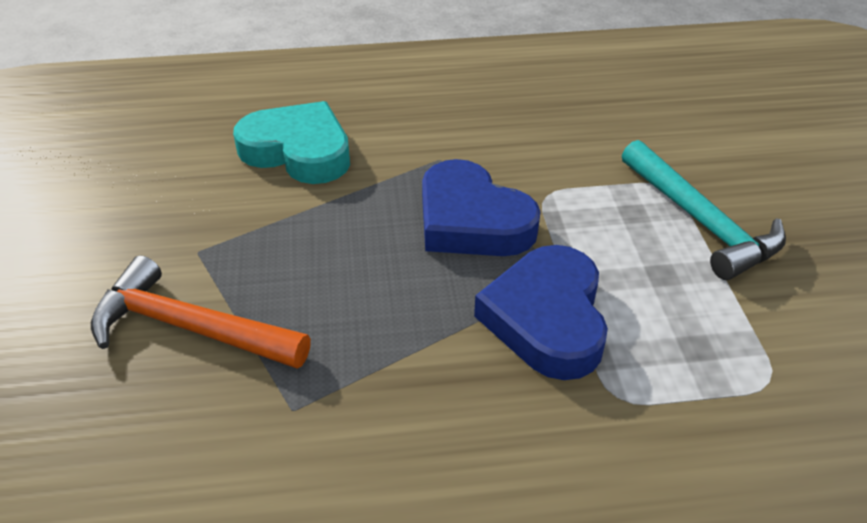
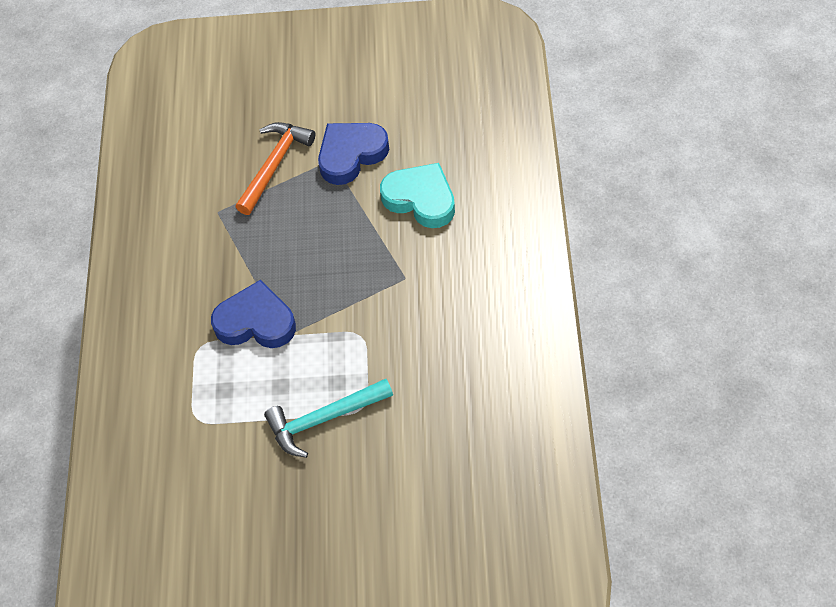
camera: 100 degrees right, 15 degrees up
(298, 151) = (420, 199): turquoise heart -> turquoise heart turned 90 degrees counterclockwise
(471, 220) = (340, 292): blue heart -> blue heart (351, 154)

